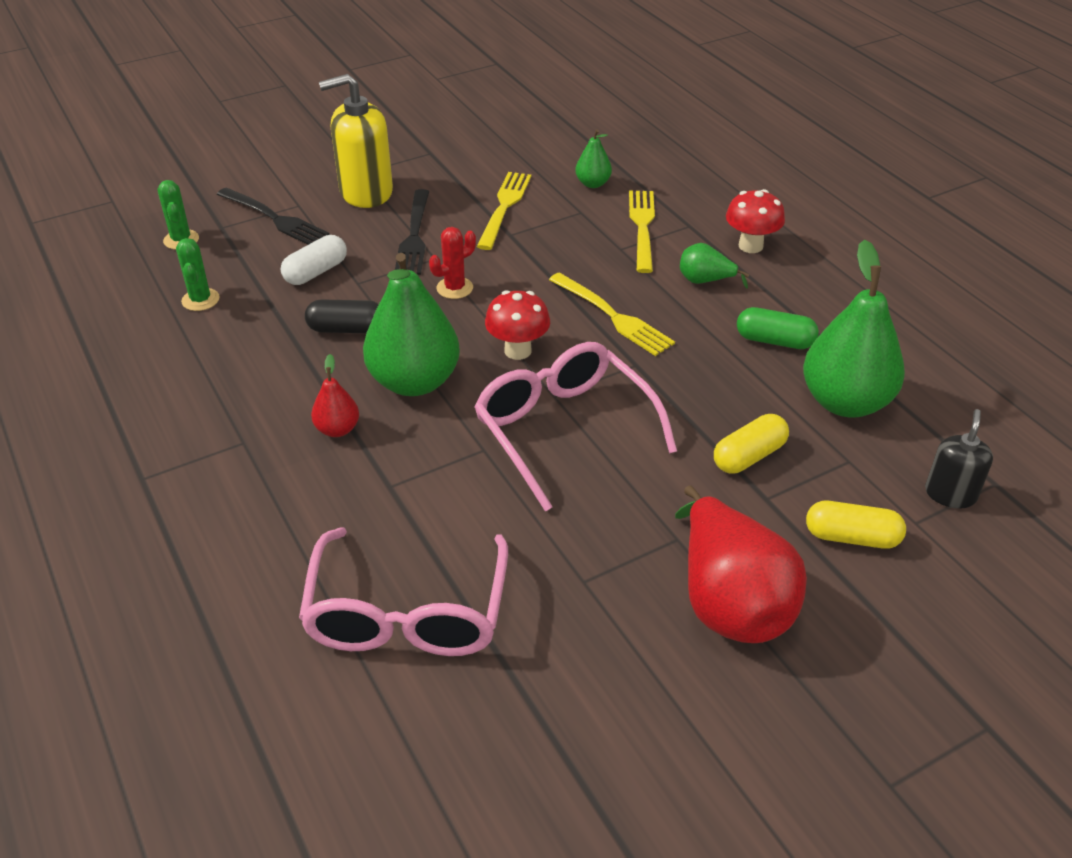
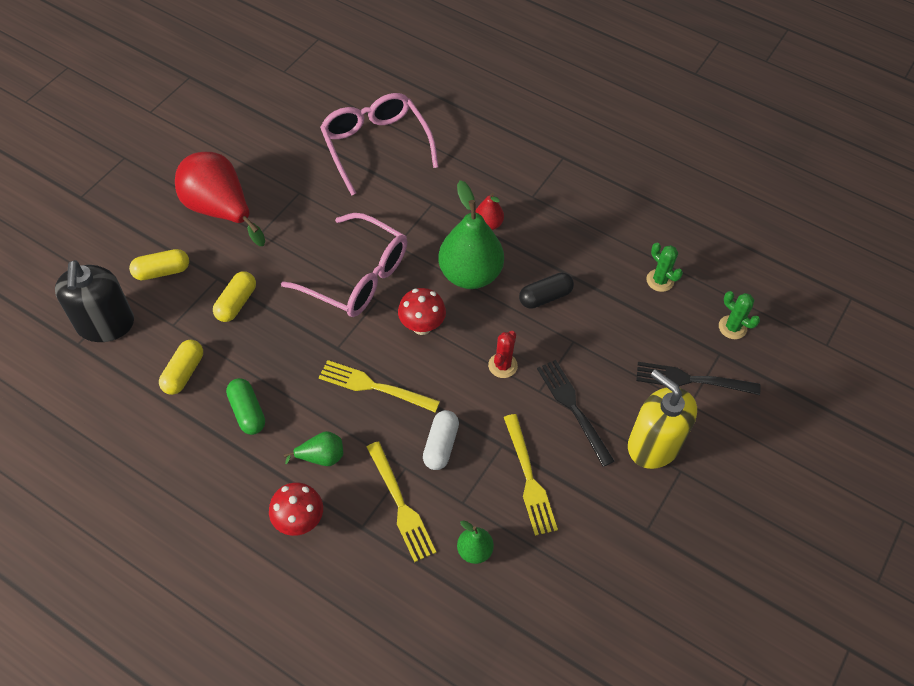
camera: 150 degrees right, 15 degrees up
(316, 272) = (610, 338): white capsule -> white capsule (440, 445)
(366, 192) = (653, 445): yellow soap dispenser -> yellow soap dispenser turned 90 degrees counterclockwise
(774, 341) = (247, 412): green capsule -> green capsule turned 75 degrees clockwise
(845, 402) = (184, 373): green pear -> yellow capsule
(950, 494) = (105, 324): black soap dispenser -> black soap dispenser, size x1.75

